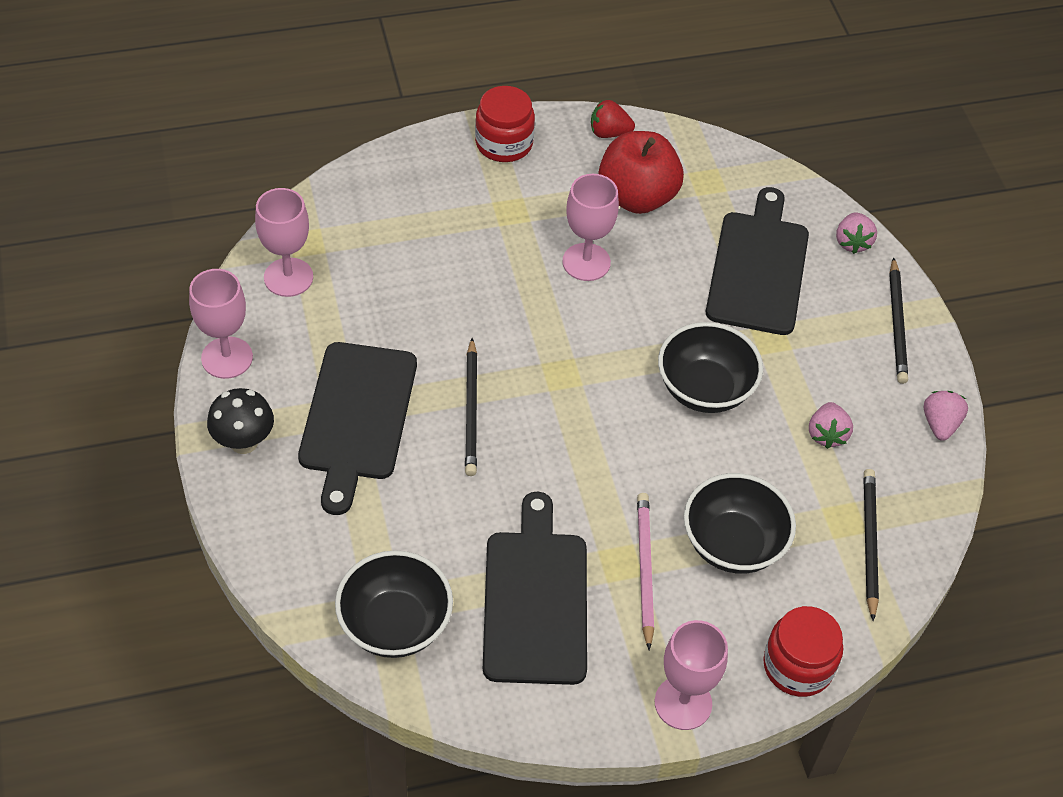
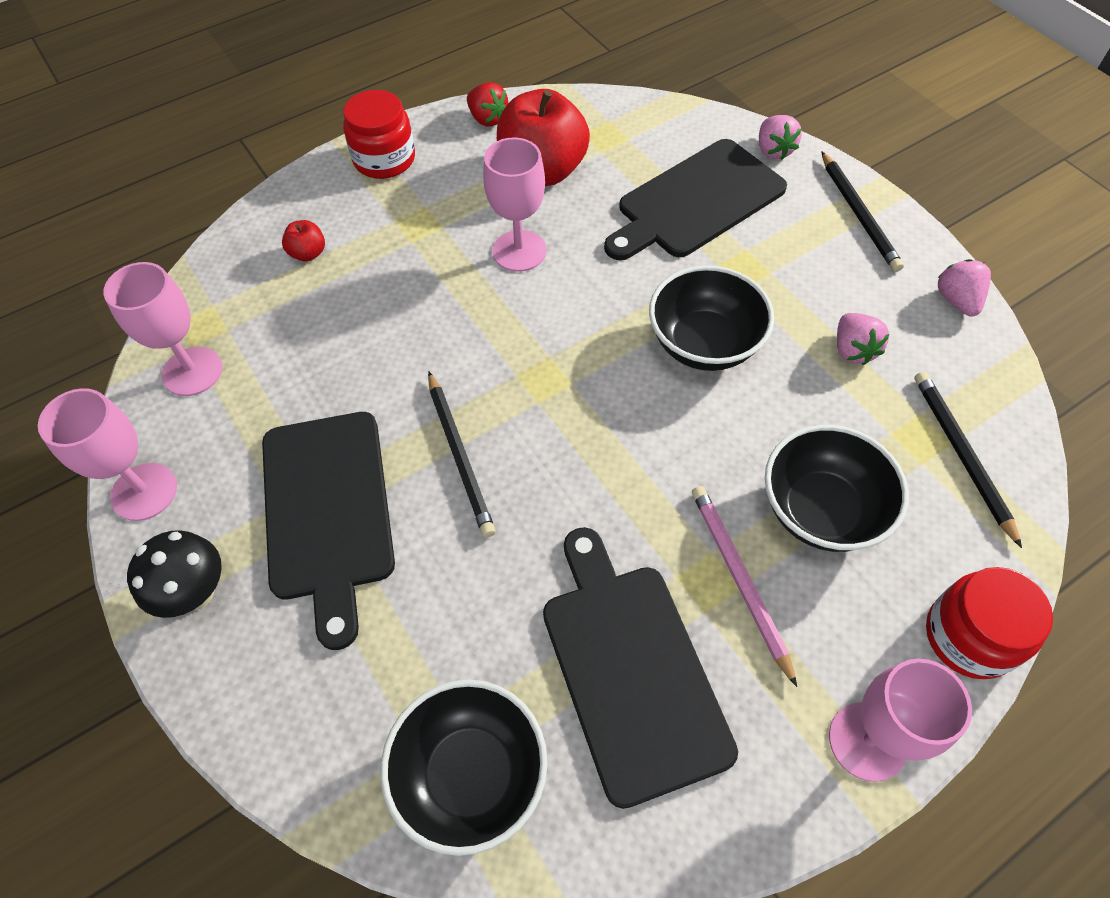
camera: 15 degrees left, 5 degrees up
(410, 208) = (308, 253): none -> red apple
(609, 133) = (487, 119): red strawberry -> red strawberry turned 120 degrees counterclockwise
(758, 267) = (696, 202): black cutting board -> black cutting board turned 120 degrees counterclockwise

